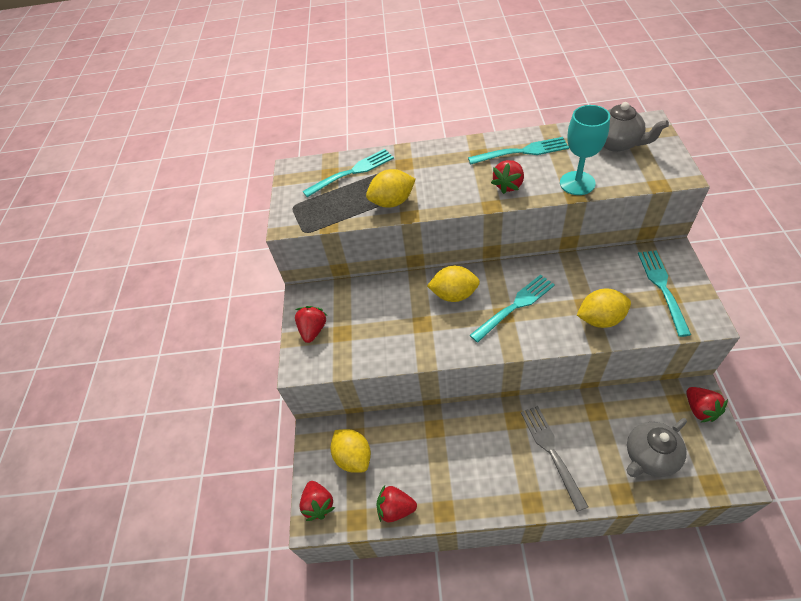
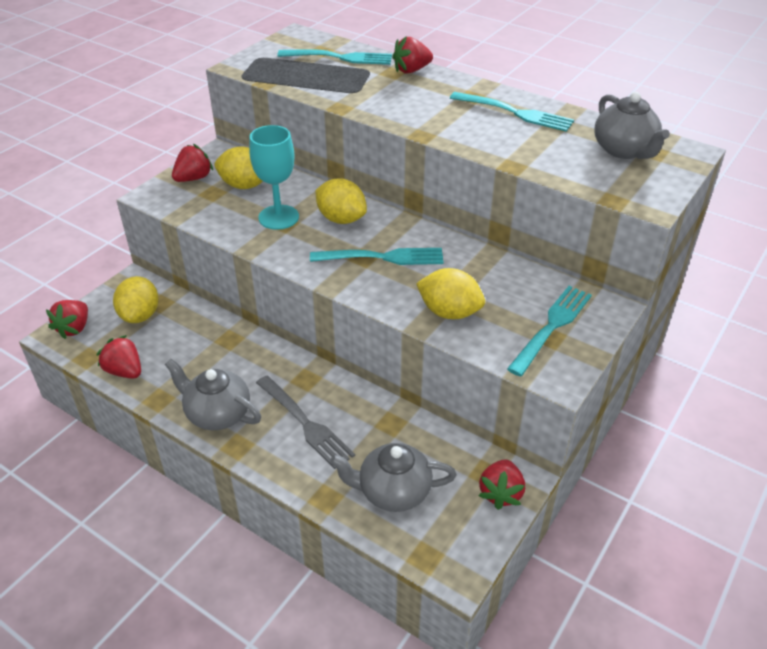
camera: 30 degrees right, 10 degrees down
(392, 202) = (341, 92): yellow lemon -> yellow lemon (244, 185)
(493, 489) = (217, 414): none -> grey teapot
(508, 185) = (461, 129): red strawberry -> red strawberry (411, 70)
(551, 452) = (305, 423): grey fork -> grey fork turned 120 degrees clockwise
(577, 183) = (530, 159): turquoise goblet -> turquoise goblet (278, 217)

